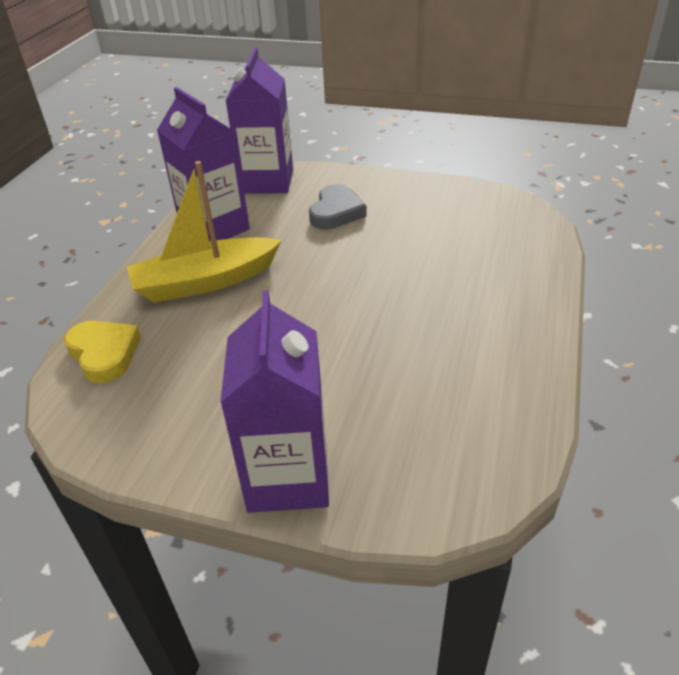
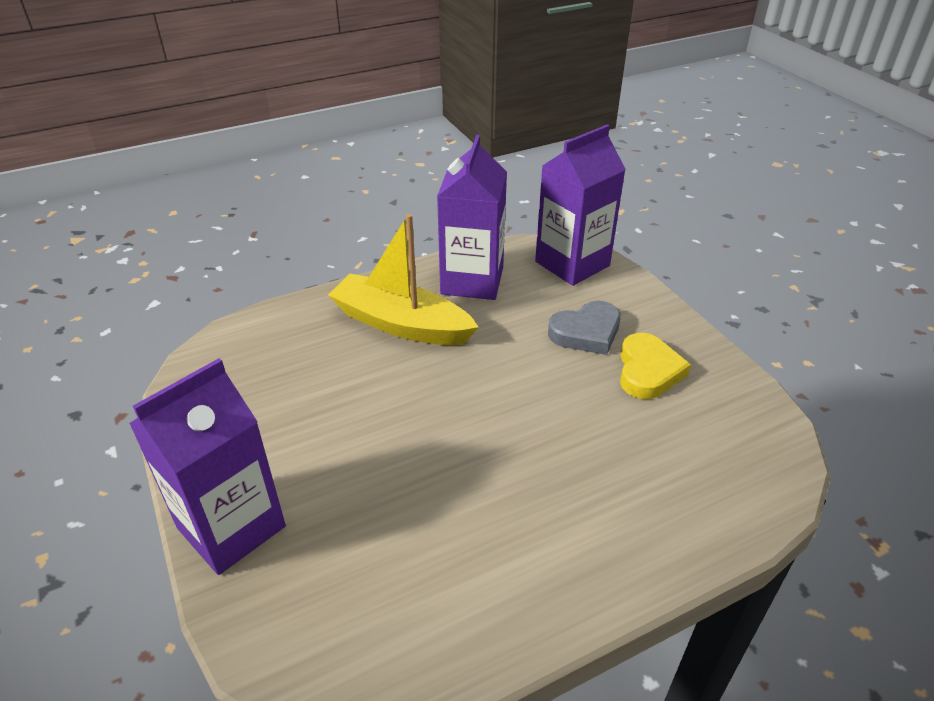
camera: 45 degrees right, 0 degrees up
(104, 354) = (270, 333): yellow heart -> yellow heart (648, 371)

